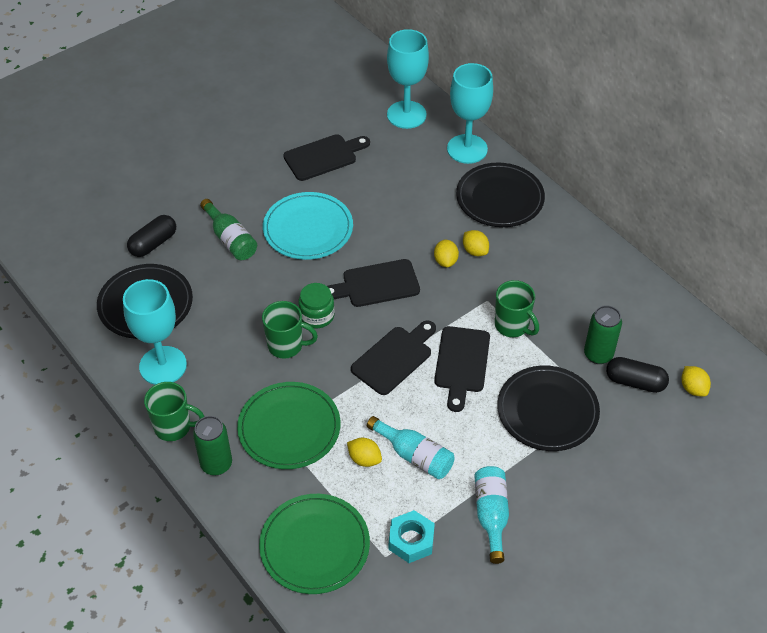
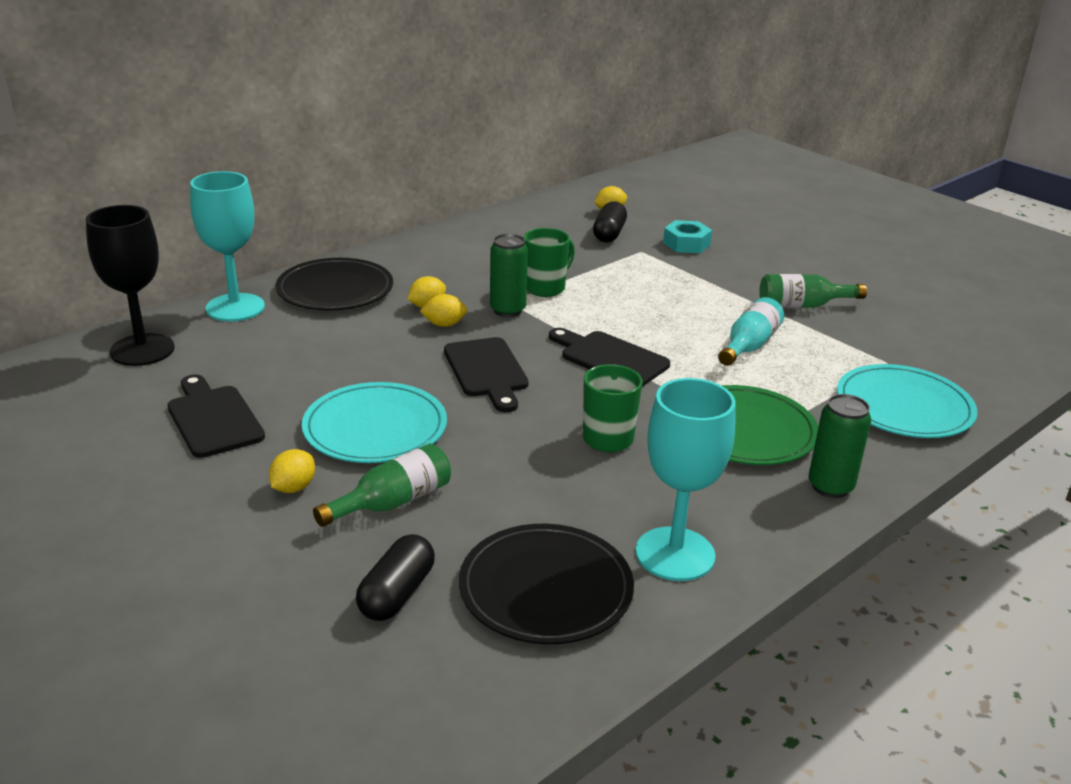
camera: 95 degrees left, 20 degrees down
(153, 243) = (396, 594): black capsule -> black capsule turned 75 degrees clockwise
(174, 427) = (786, 531): green mug -> none
(314, 545) = (904, 406): green plate -> turquoise plate
(317, 316) = (549, 415): green jar -> none
(364, 459) = (768, 376): yellow lemon -> yellow lemon (293, 488)
(406, 115) = (142, 350): turquoise goblet -> black goblet
(411, 540) = (859, 348): turquoise nut -> turquoise nut (686, 244)
(461, 363) = (608, 317): black cutting board -> none
(491, 515) = (802, 305): turquoise bottle -> green bottle
(547, 411) = (659, 274): black plate -> none
(598, 354) = (577, 248): green can -> green can (507, 310)

